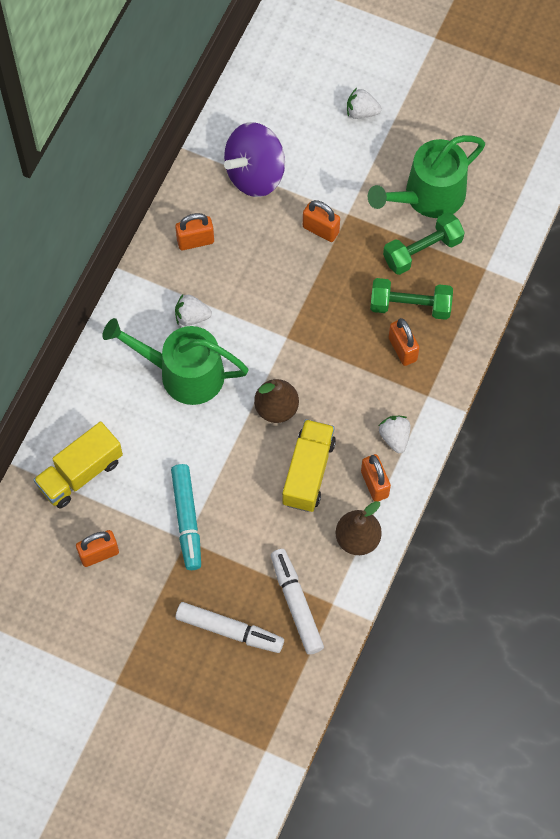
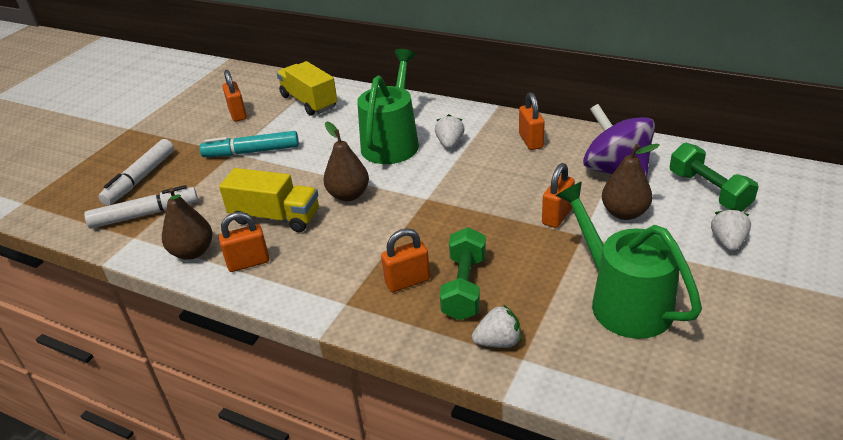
camera: 95 degrees right, 30 degrees down
(319, 178) = (624, 213): none -> brown pear
(394, 437) = (298, 277): white strawberry -> white strawberry (498, 342)
(422, 251) = (541, 297): green dumbbell -> green dumbbell (708, 191)

